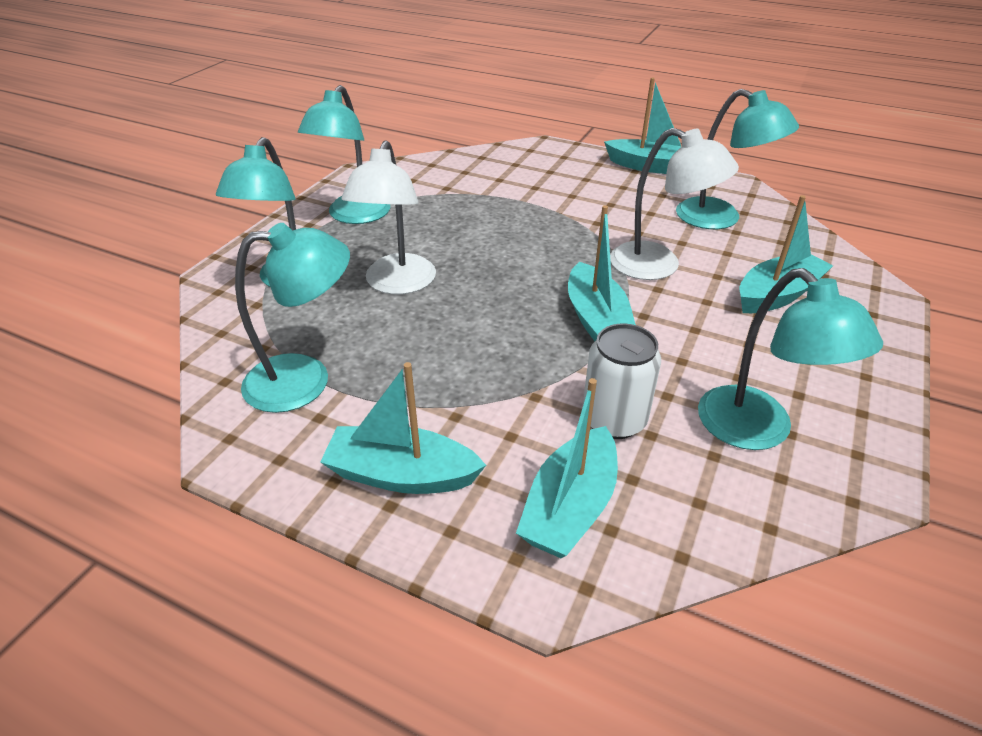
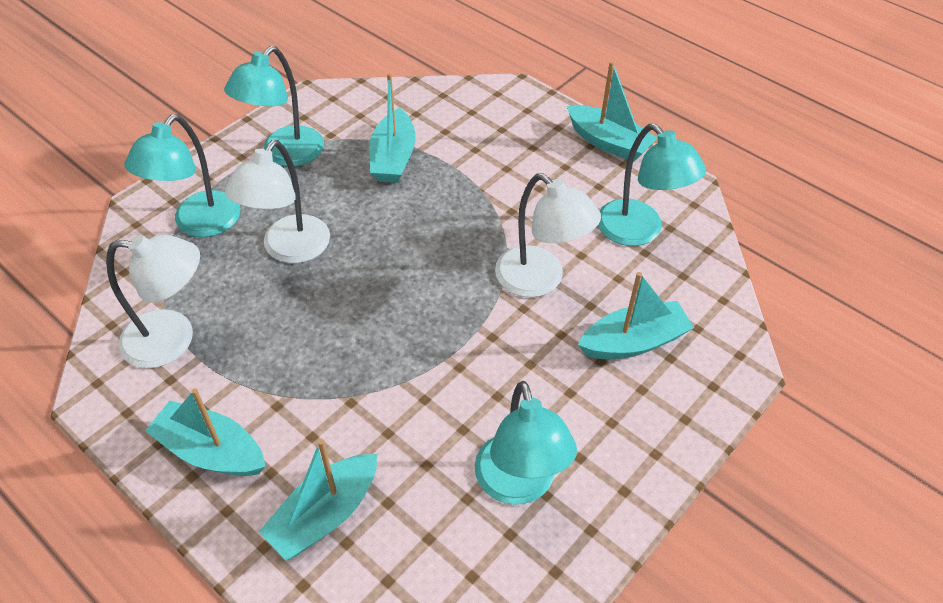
camera: 15 degrees right, 10 degrees up
(305, 380) = (173, 339): turquoise lamp -> white lamp
(596, 319) = (446, 331): turquoise boat -> turquoise boat (393, 158)
(613, 420) = (403, 443): white can -> none

